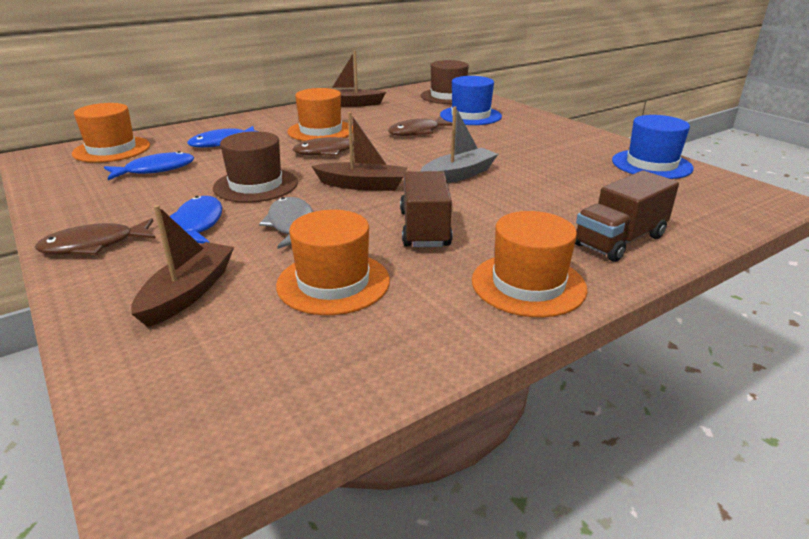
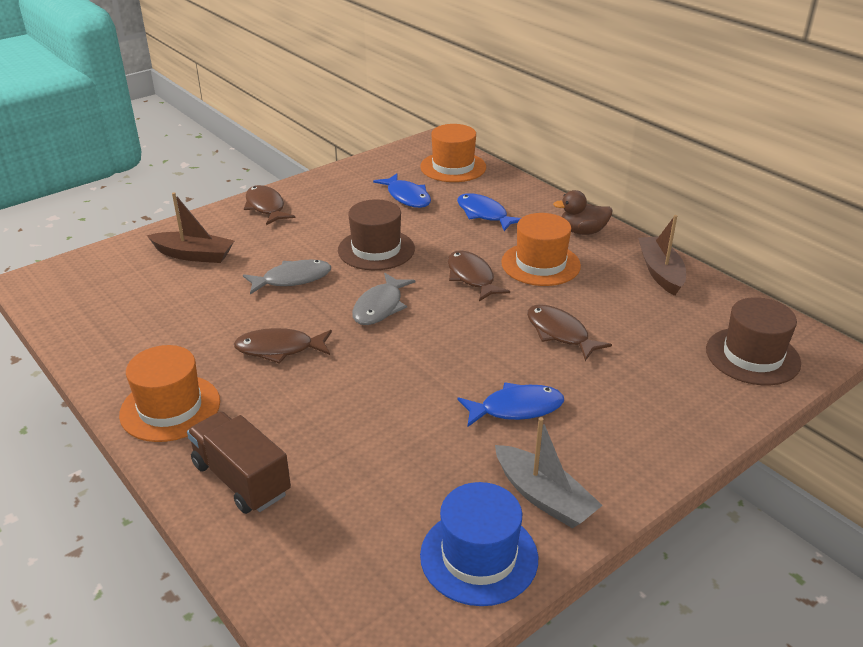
camera: 85 degrees right, 5 degrees up
(198, 224) = (297, 238): blue fish -> blue fish (516, 408)
(280, 117) = (582, 231): none -> brown duck
(333, 282) = (194, 310): orange hat -> none
(363, 185) = (380, 307): brown boat -> grey fish
(424, 229) = (279, 349): brown truck -> brown fish
(458, 175) = (414, 368): grey boat -> grey boat (544, 497)
(470, 116) = (654, 379): blue hat -> none

